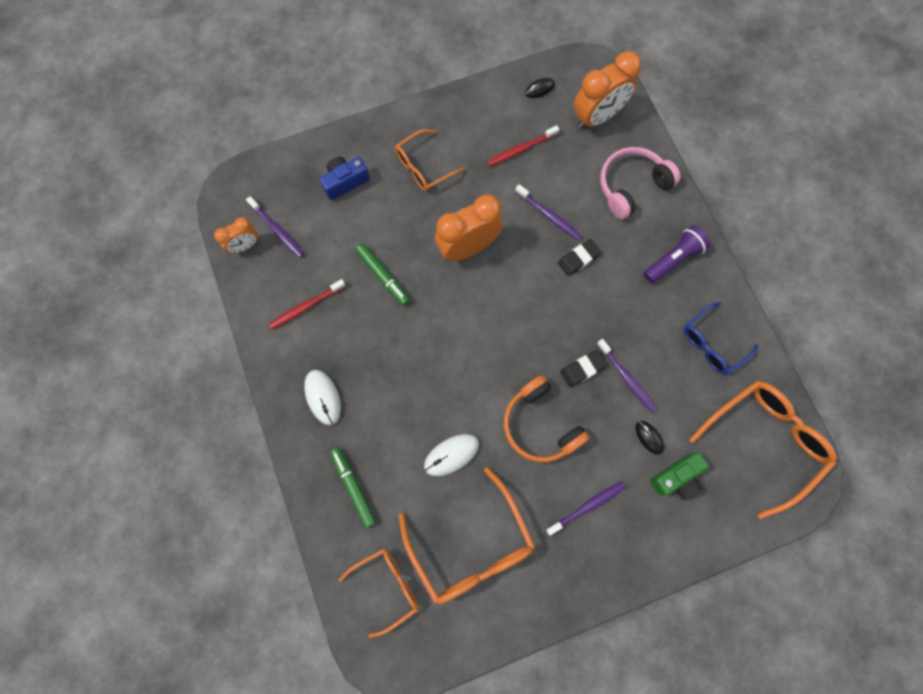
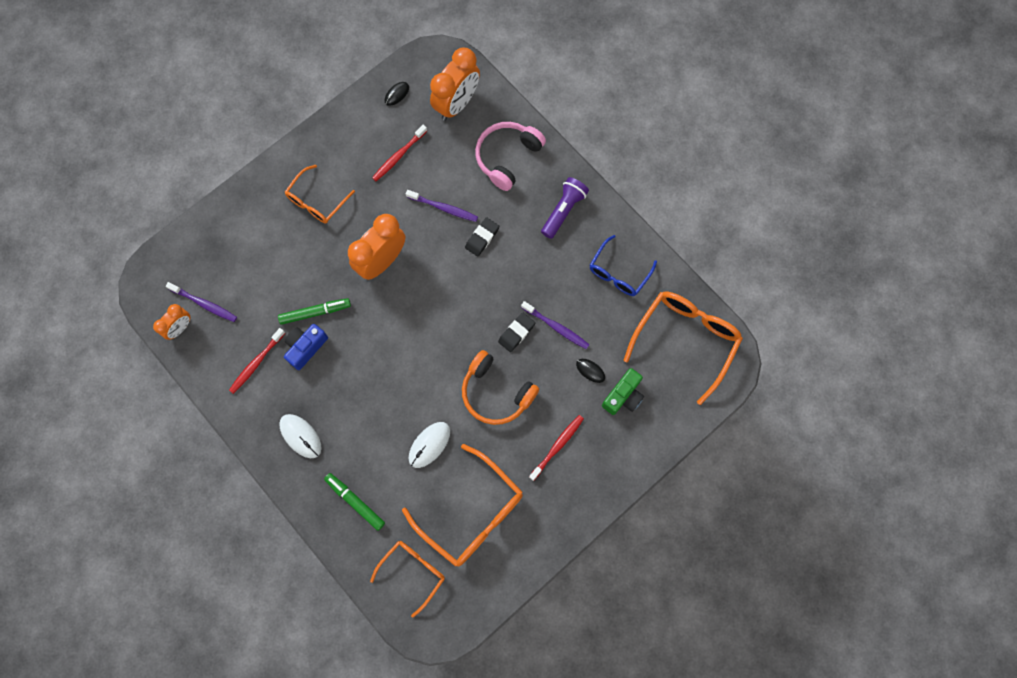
camera: 20 degrees left, 0 degrees up
(345, 182) = (250, 239): blue camera -> blue camera (306, 347)
(383, 276) = (315, 312): green marker -> green marker turned 45 degrees counterclockwise
(587, 506) = (557, 446): purple toothbrush -> red toothbrush

